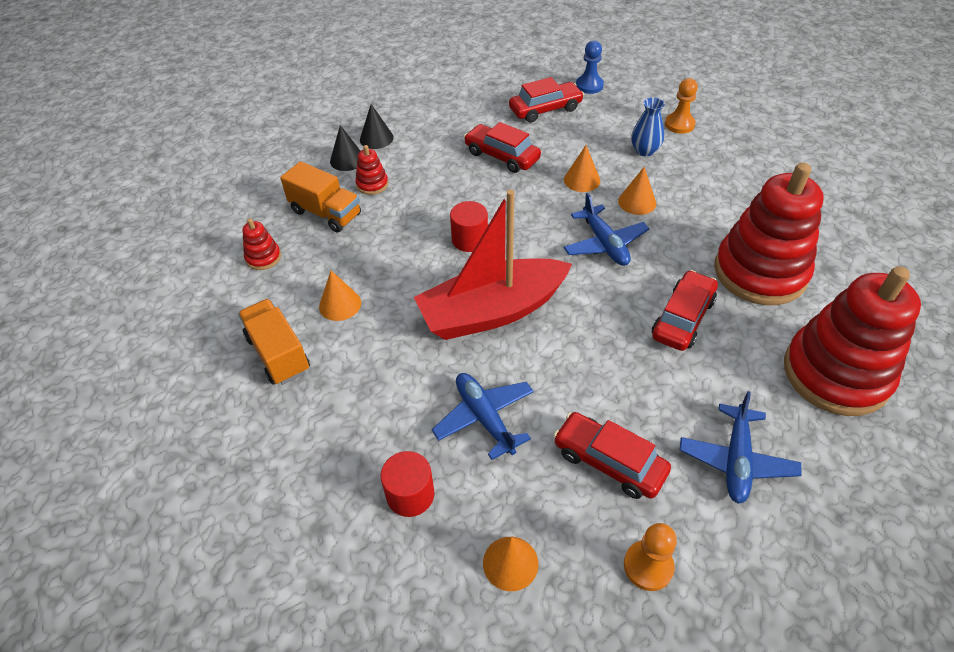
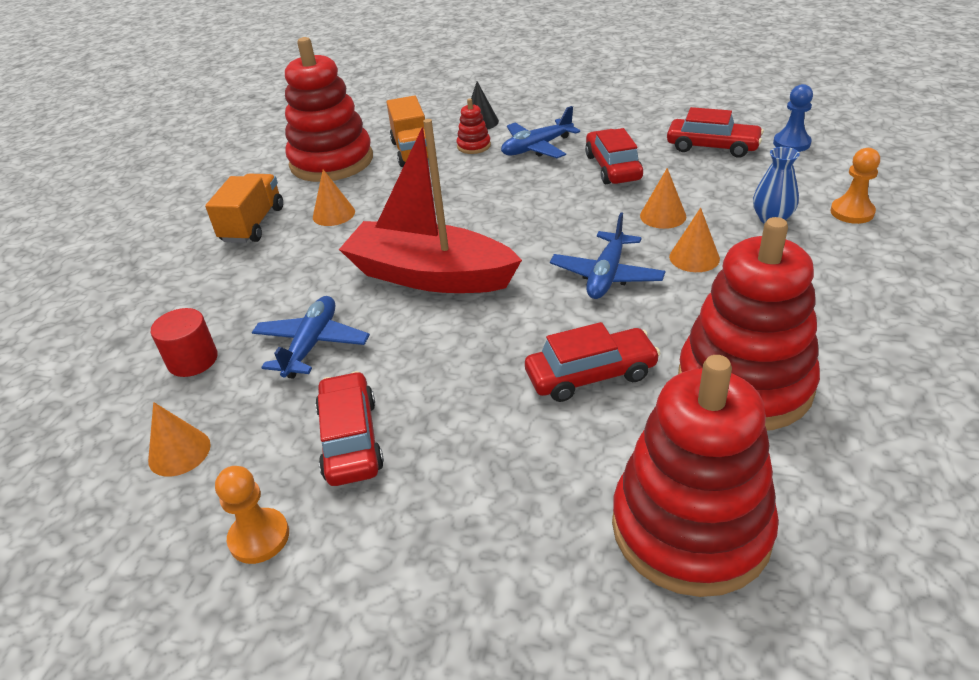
camera: 45 degrees right, 10 degrees down
(263, 257) = (331, 161): red stacking toy -> red stacking toy, size x2.47
(376, 138) = (524, 116): black cone -> none
(469, 239) = (491, 216): red cylinder -> none
(736, 460) = (458, 521): blue plane -> blue plane (537, 148)

